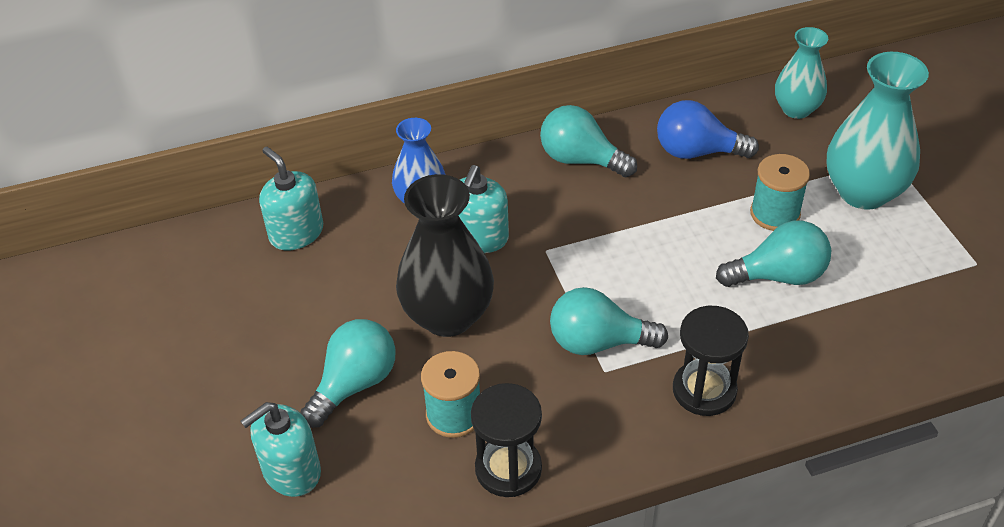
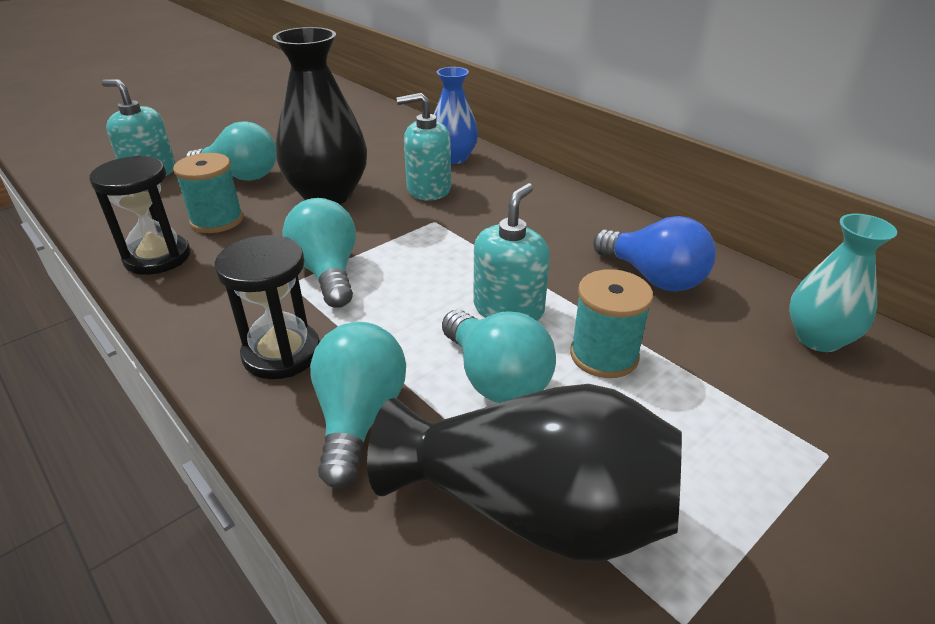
camera: 65 degrees right, 10 degrees down
(296, 233) = (385, 125): turquoise soap dispenser -> turquoise soap dispenser (508, 309)
(581, 159) = (570, 214): turquoise light bulb -> turquoise light bulb (359, 417)
(697, 152) = (653, 277): blue light bulb -> blue light bulb turned 150 degrees clockwise
(863, 192) = (723, 434): turquoise vase -> none
(895, 294) = (534, 509): none -> black vase

